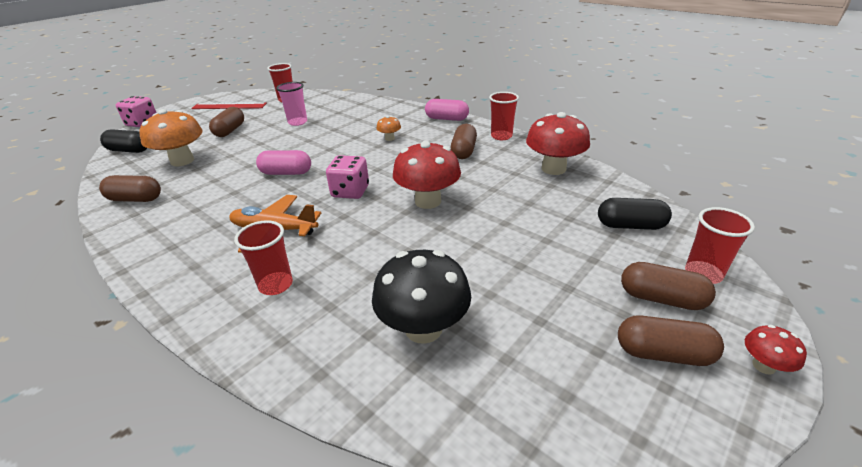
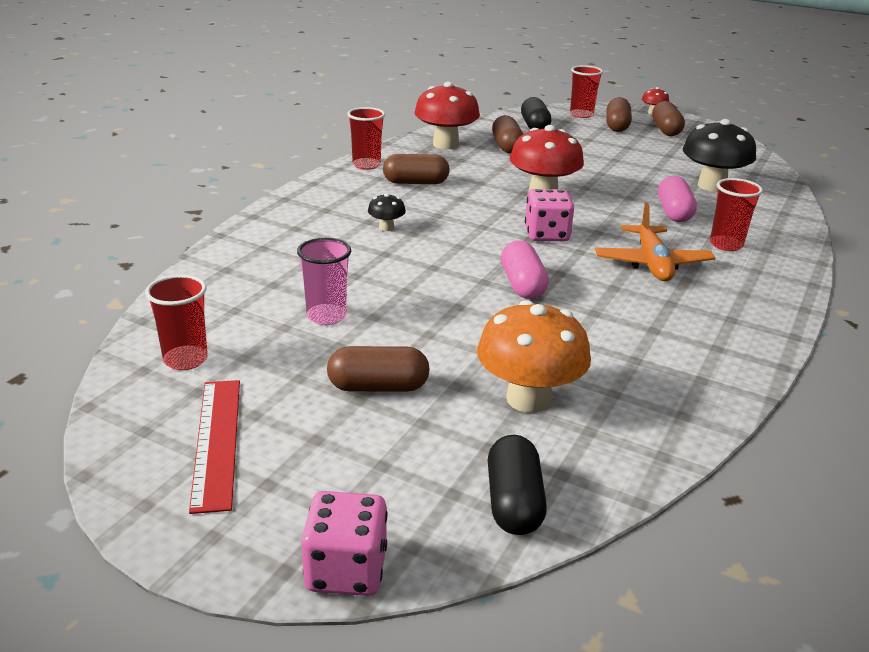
camera: 105 degrees left, 5 degrees down
(135, 199) = (669, 396): brown capsule -> brown capsule (507, 146)
(389, 138) = (386, 228): orange mushroom -> black mushroom
(447, 119) = (307, 196): pink capsule -> pink capsule (674, 212)

